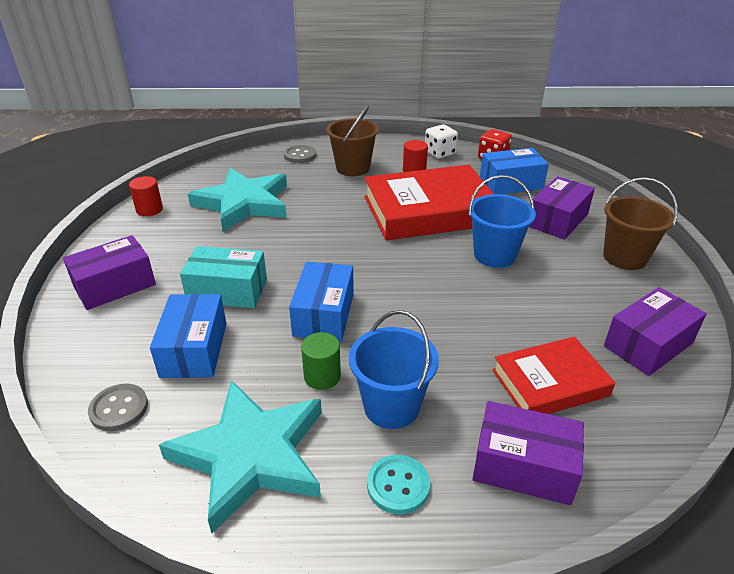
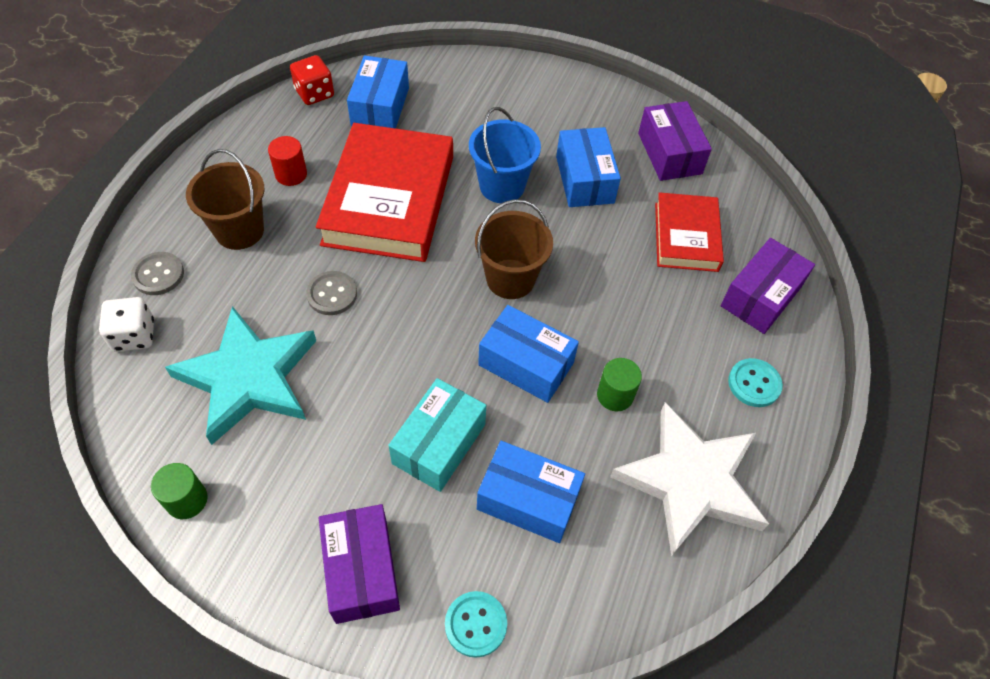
camera: 70 degrees left, 20 degrees up
(79, 350) = (476, 624): none -> turquoise button
(119, 409) = (590, 589): grey button -> grey button (332, 294)
(149, 209) = (187, 500): red cylinder -> green cylinder
(250, 455) = (690, 481): turquoise star -> white star
(391, 406) = (672, 355): blue bucket -> none
(440, 153) = (266, 132): white dice -> white dice (134, 335)
(550, 297) = (585, 179): none -> blue box
(557, 220) = (471, 109): purple box -> none
(624, 257) = (556, 99): brown bucket -> brown bucket (510, 279)

